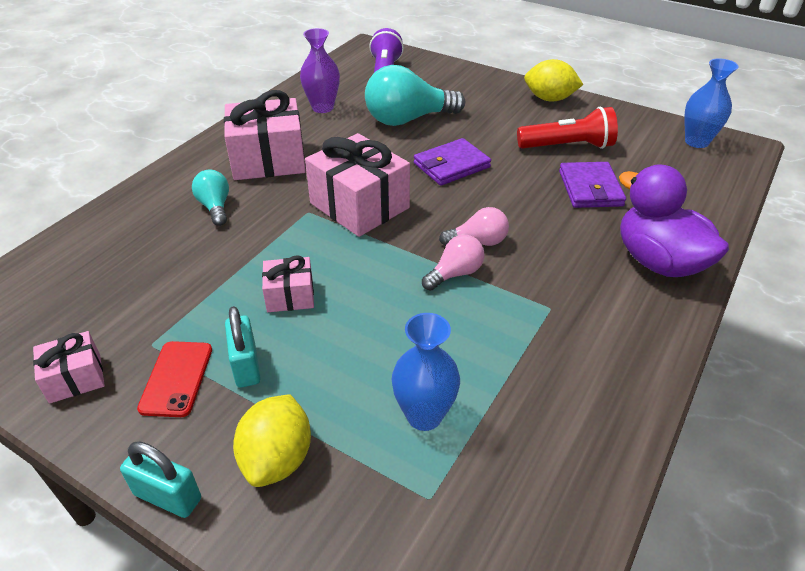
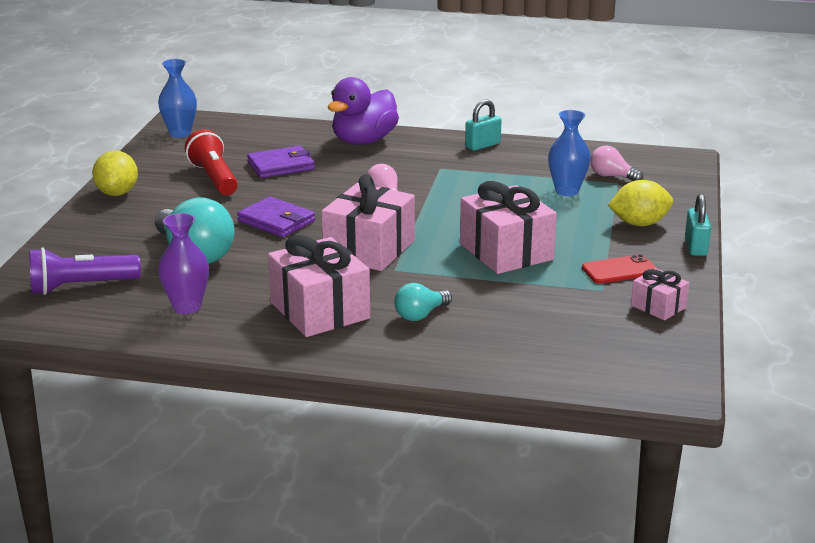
camera: 110 degrees left, 15 degrees down
(246, 366) = (585, 250): turquoise padlock -> turquoise padlock (482, 145)
(290, 296) = (506, 252): pink gift -> pink gift, size x1.92
(455, 274) = (430, 200): pink light bulb -> pink light bulb (612, 176)

